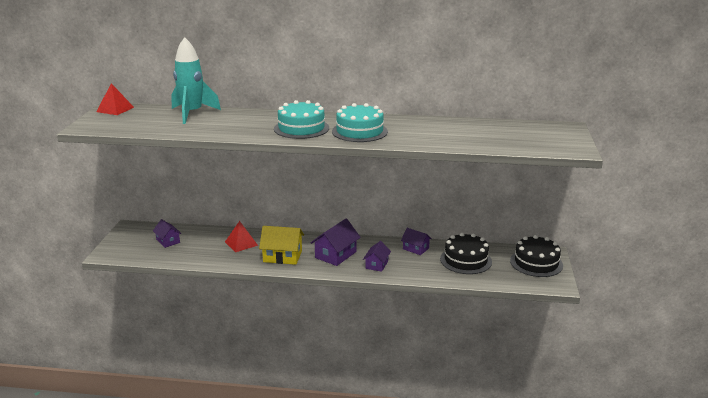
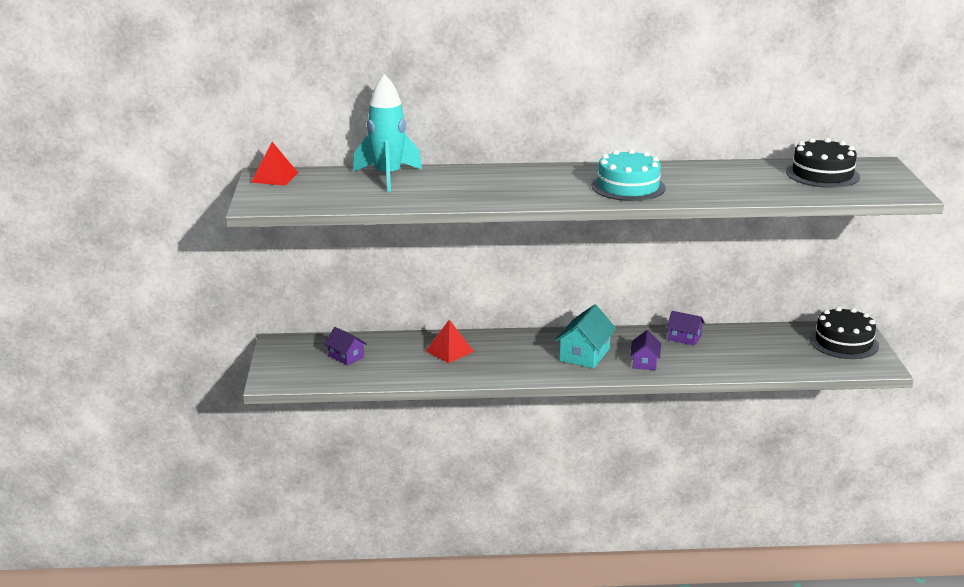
camera: 10 degrees left, 0 degrees up
(282, 256) = (515, 362): yellow house -> none
(301, 128) = (550, 187): turquoise cake -> none
(335, 255) = (584, 354): purple house -> turquoise house
(465, 260) = (755, 347): black cake -> black cake (822, 174)

